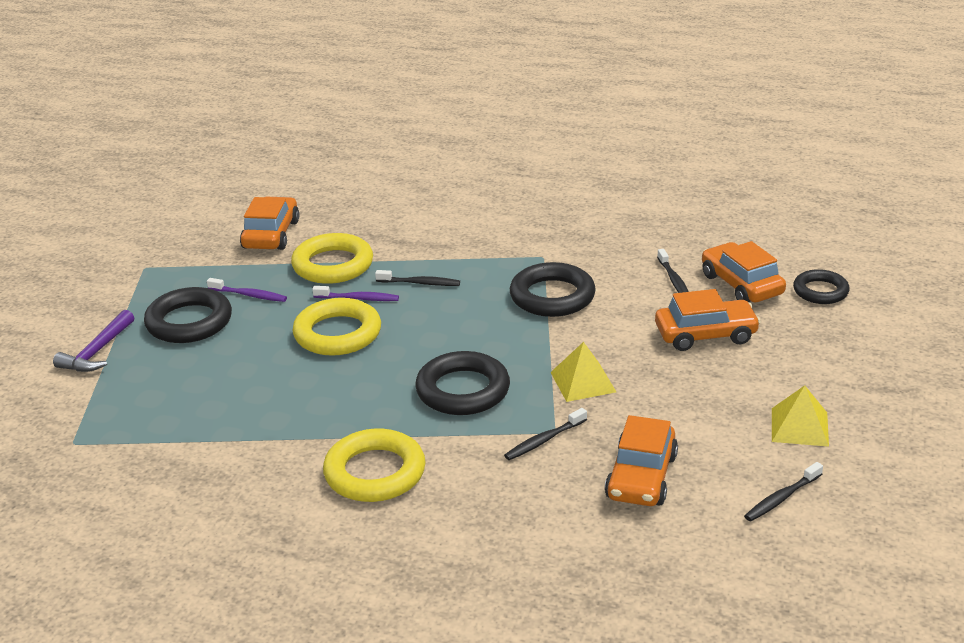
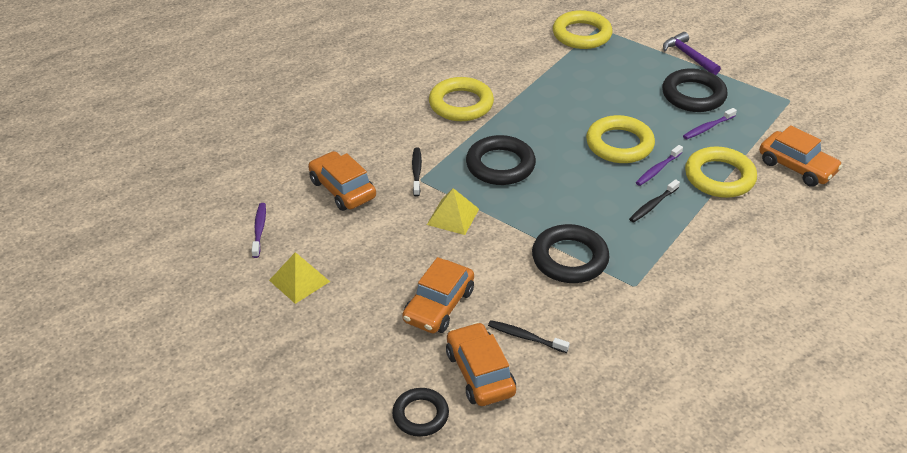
camera: 125 degrees right, 10 degrees up
(104, 448) = (581, 34): none -> yellow ring
(741, 284) = (480, 373): orange car -> orange car turned 120 degrees counterclockwise
(782, 498) = (259, 230): black toothbrush -> purple toothbrush

